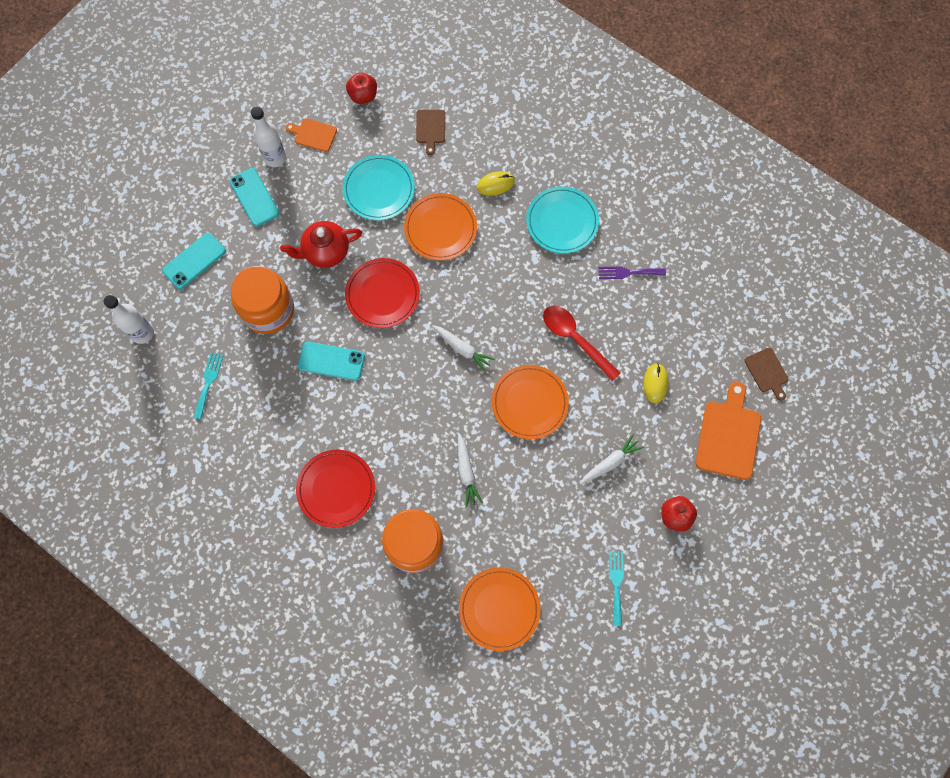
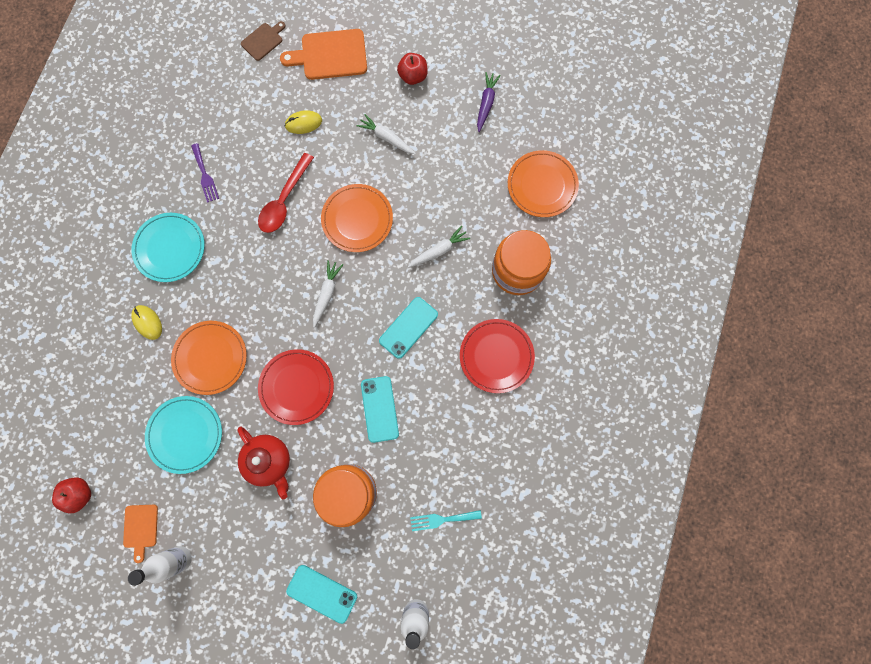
camera: 110 degrees left, 5 degrees up
(254, 197) = (231, 561): turquoise phone -> turquoise phone (408, 327)
(430, 128) = (101, 408): brown cutting board -> none
(616, 584) = (486, 104): turquoise fork -> purple carrot

